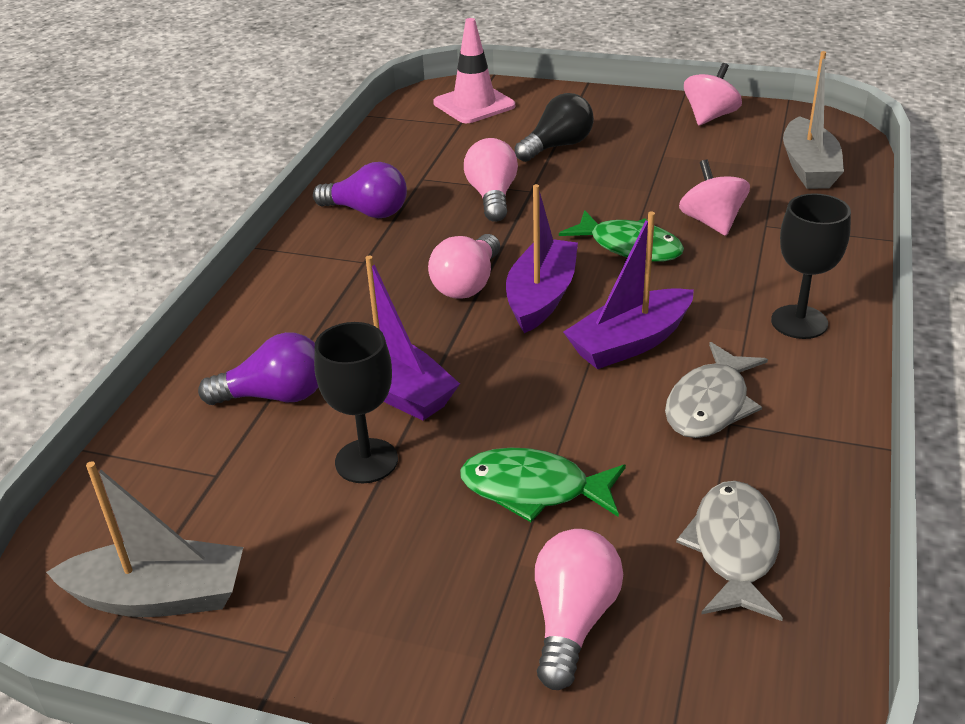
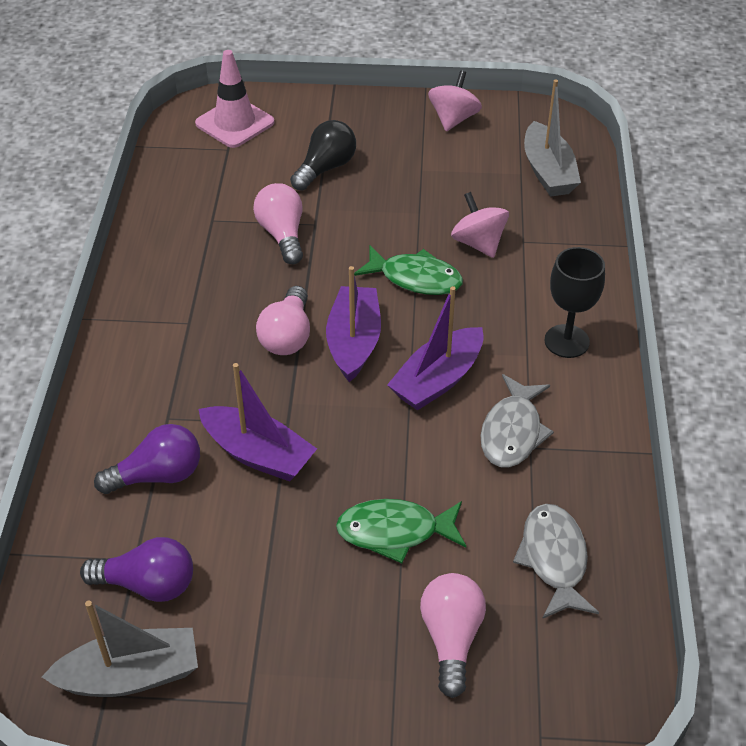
camera: 15 degrees left, 10 degrees up
(366, 461) = (255, 527): black goblet -> none
(367, 212) = (174, 265): purple light bulb -> purple light bulb (148, 584)

